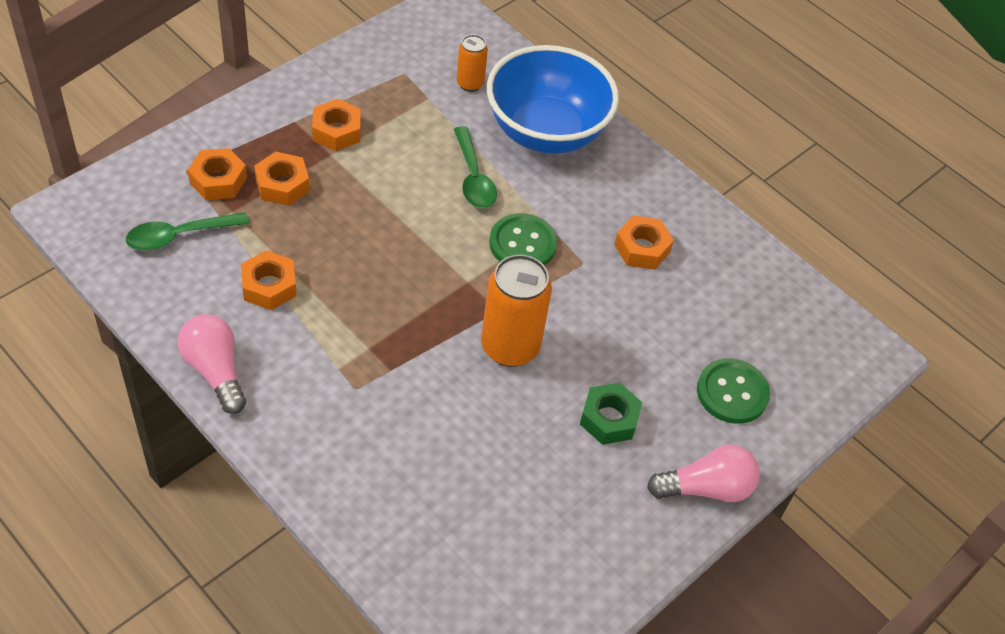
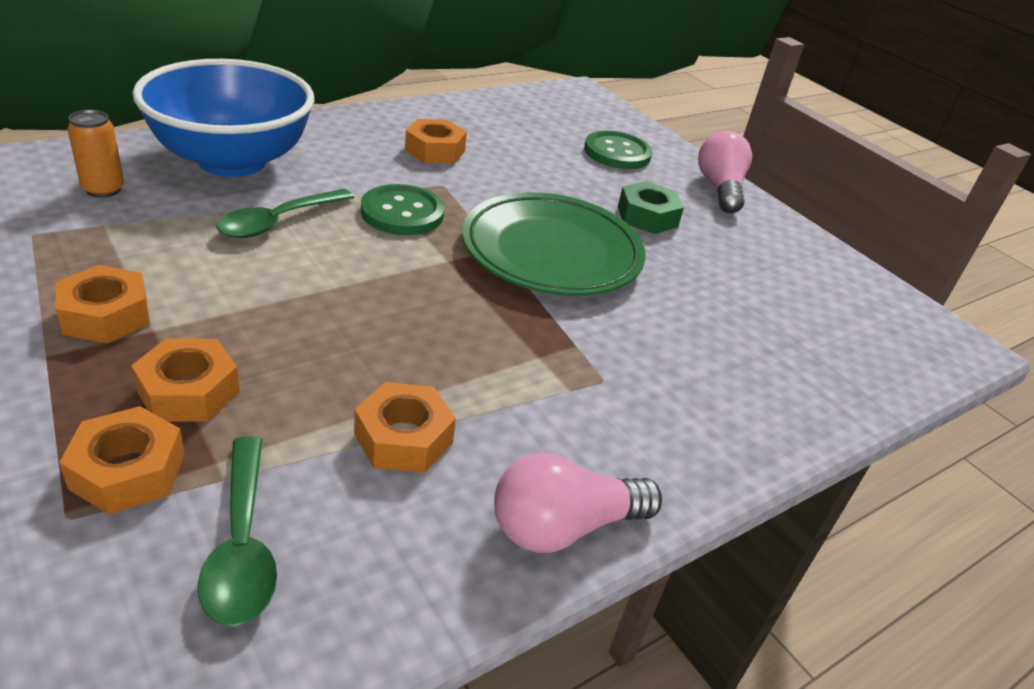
camera: 80 degrees left, 15 degrees down
(473, 178) = (278, 222): green spoon -> green spoon turned 135 degrees clockwise
(510, 347) = (551, 252): orange can -> green plate

